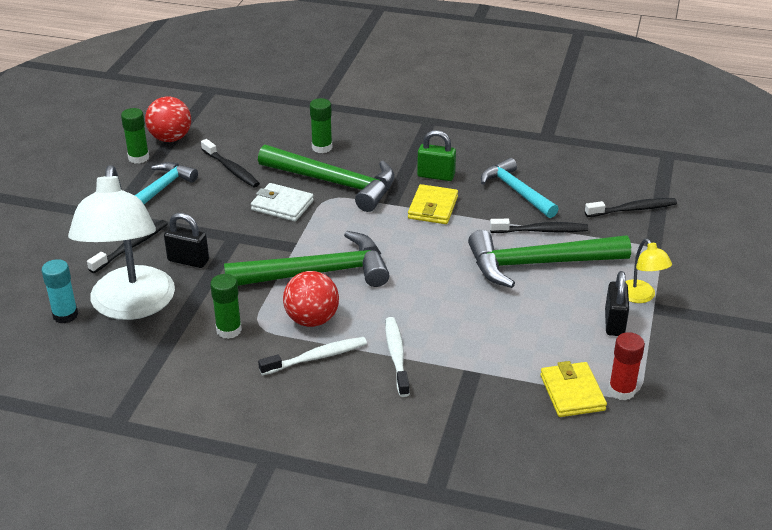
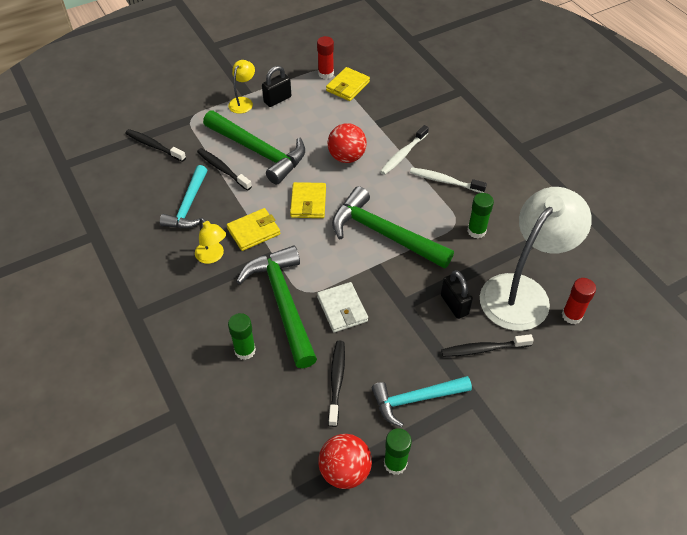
camera: 135 degrees left, 15 degrees up
(65, 315) = (572, 315): turquoise glue stick -> red glue stick
(312, 319) = (422, 205): red ball -> red ball (346, 157)
(422, 254) = (308, 202): none -> yellow wallet
(436, 176) = (212, 256): green padlock -> yellow lamp

